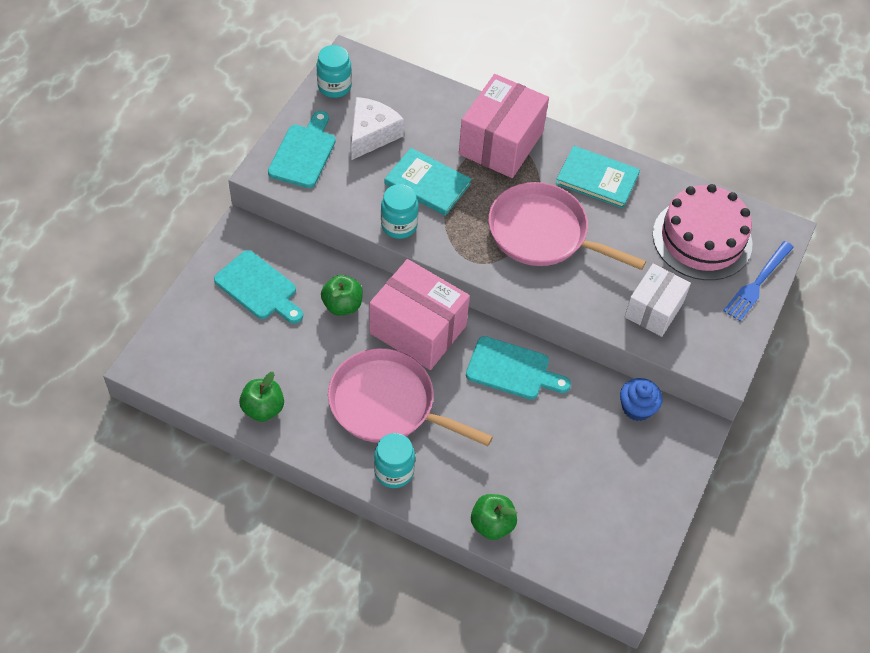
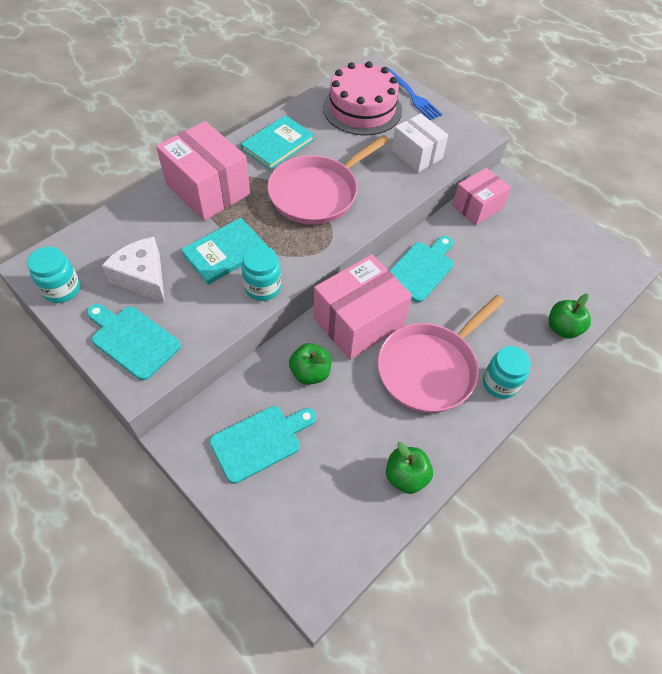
camera: 70 degrees left, 0 degrees up
(637, 408) = (477, 207): blue cupcake -> pink box

